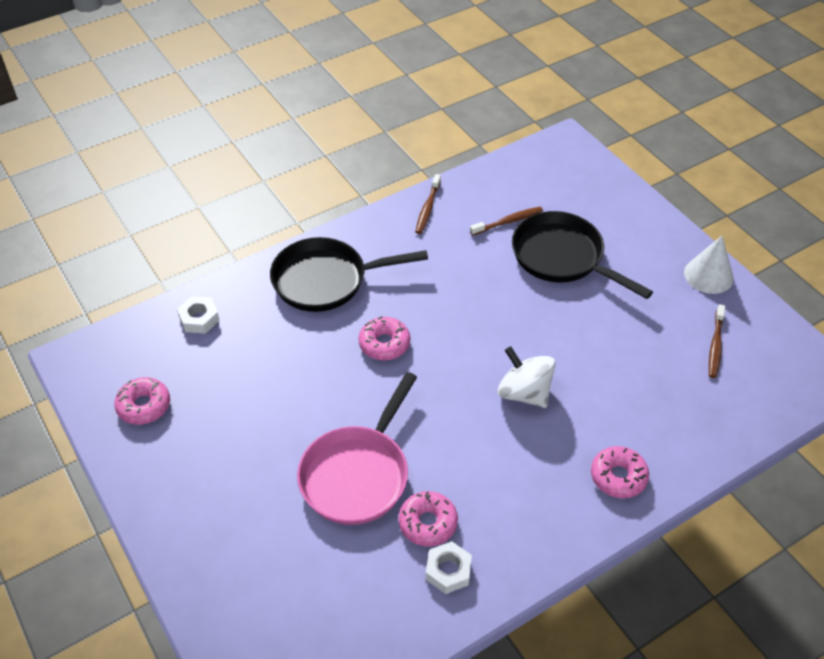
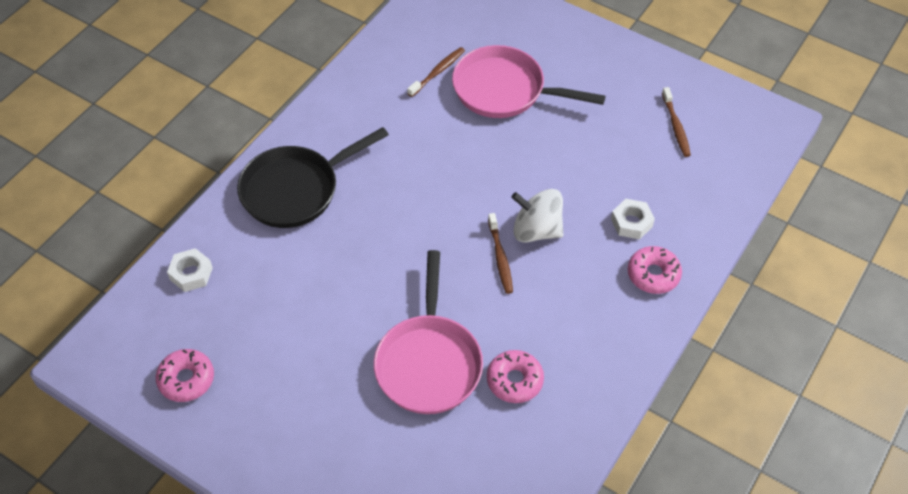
camera: 25 degrees left, 5 degrees up
(384, 344) = (386, 231): pink donut -> none
(427, 208) = (354, 84): brown toothbrush -> brown toothbrush (500, 258)
(448, 571) = (554, 415): white nut -> white nut (631, 223)
(562, 257) = (504, 90): black pan -> pink pan
(708, 275) = (639, 63): white cone -> none

